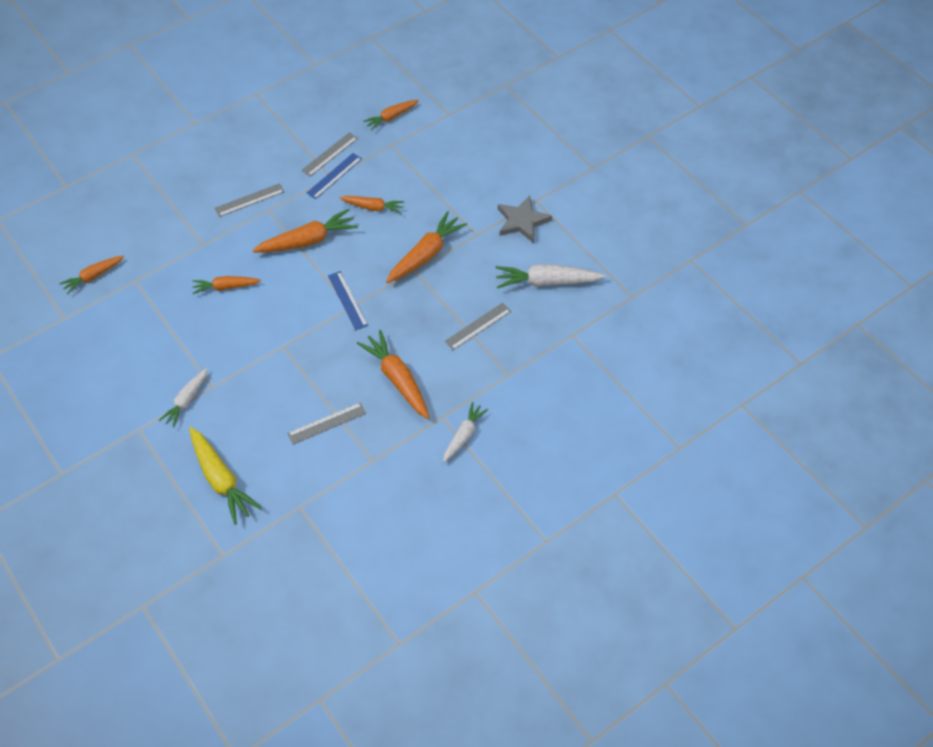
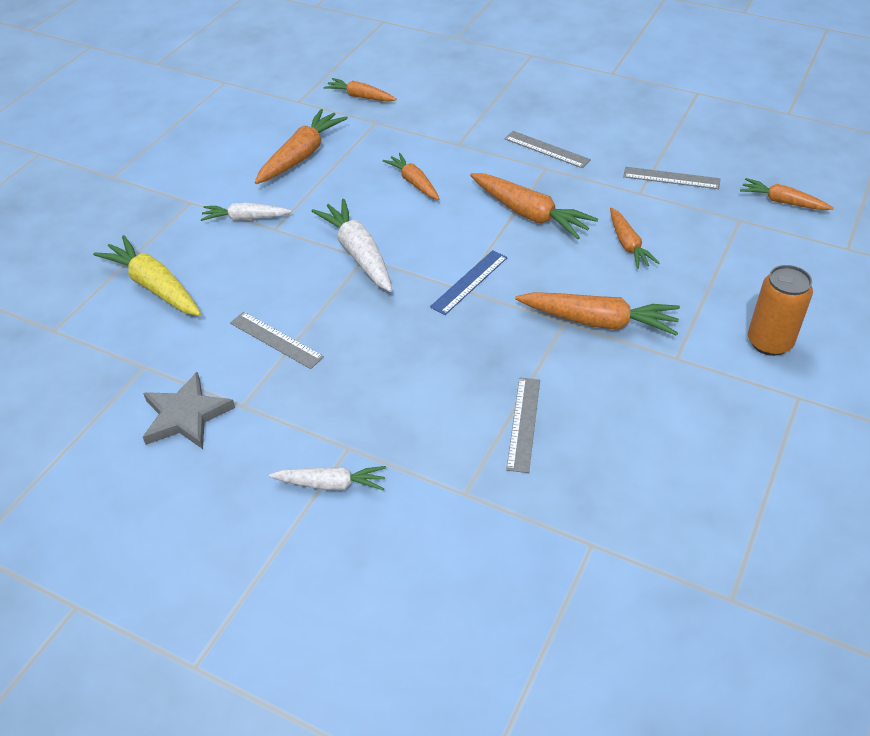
camera: 65 degrees right, 10 degrees down
(221, 479) = (154, 286): yellow carrot -> yellow carrot turned 105 degrees clockwise
(334, 176) = (643, 194): blue ruler -> none
(397, 379) = (381, 377): orange carrot -> orange carrot (301, 156)
(478, 326) = (524, 423): grey ruler -> grey ruler turned 75 degrees clockwise
(492, 189) = (769, 342): none -> orange can
(522, 221) = (746, 397): grey star -> grey star (186, 415)
(546, 282) = (663, 471): white carrot -> white carrot (358, 254)

